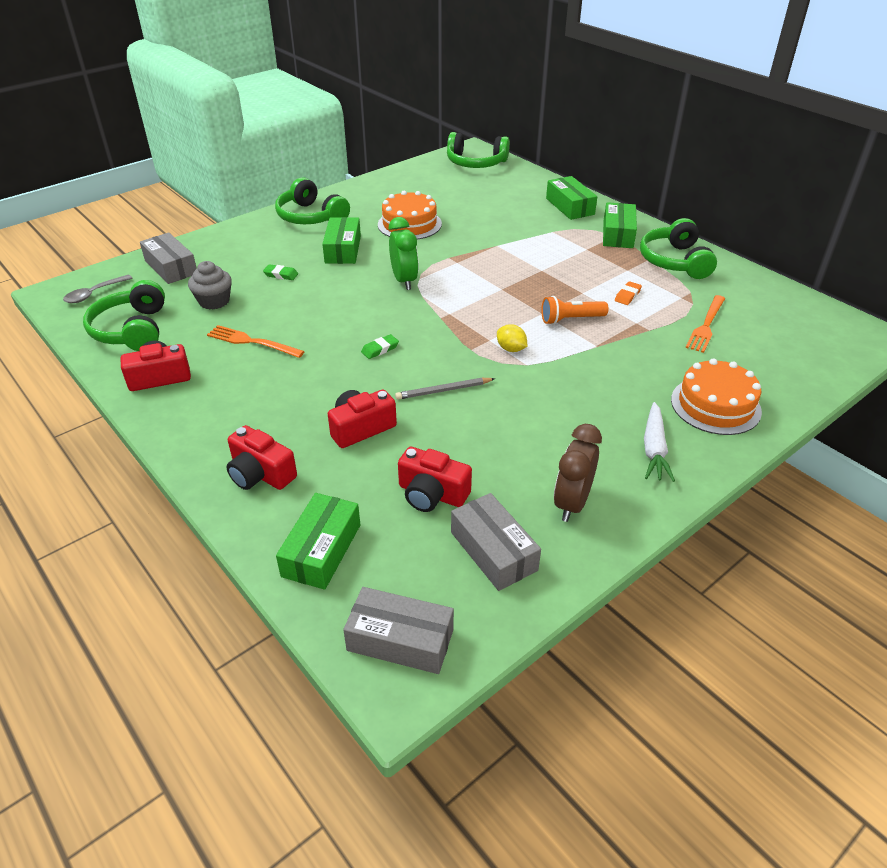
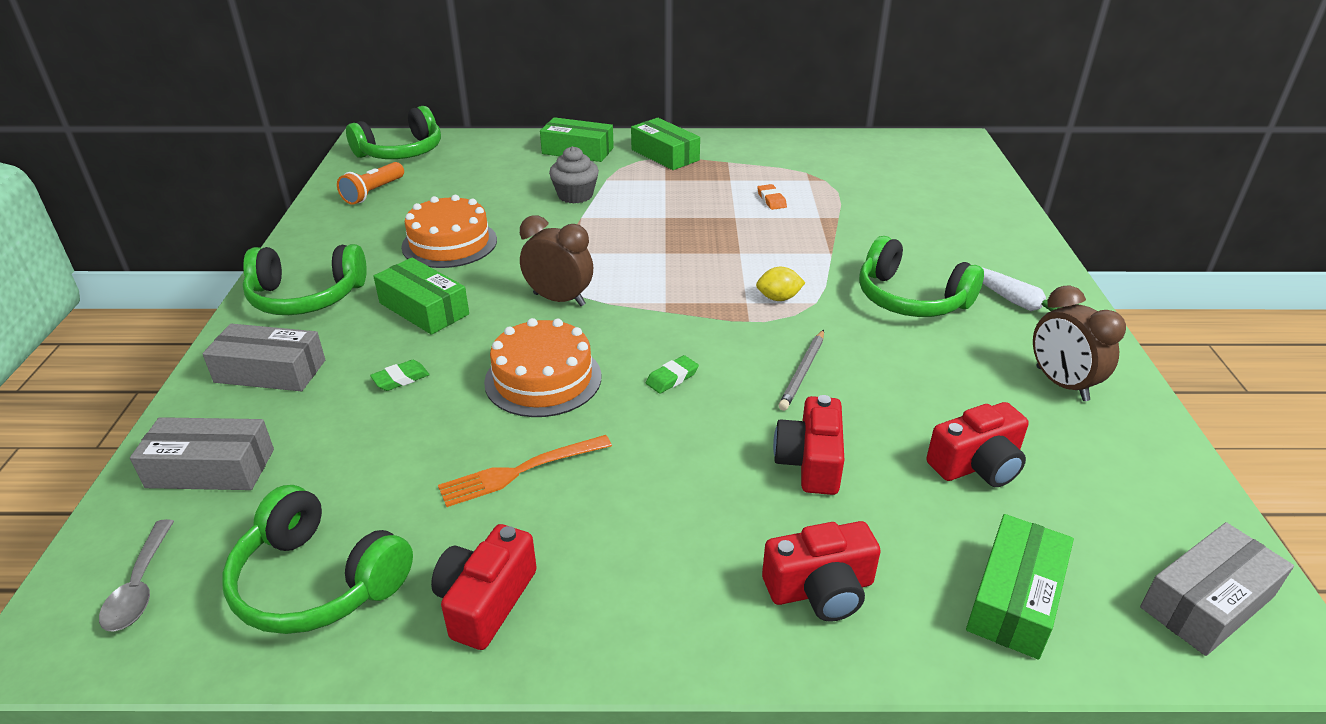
camera: 50 degrees left, 5 degrees down
(214, 301) = (370, 464): grey cupcake -> grey cupcake (575, 195)
(321, 550) = (1014, 598): green box -> green box turned 60 degrees clockwise
(380, 349) = (672, 378): green eraser -> green eraser turned 45 degrees clockwise
(404, 281) = (559, 299): green clock -> brown clock
(493, 551) = (1101, 467): grey box -> grey box (270, 371)
(570, 319) = (771, 244): orange flashlight -> orange flashlight (373, 193)
(674, 261) = (749, 155): green headphones -> green headphones (911, 299)
(706, 325) = (865, 191): orange fork -> none
(715, 405) = (983, 244): orange cake -> orange cake (543, 379)

